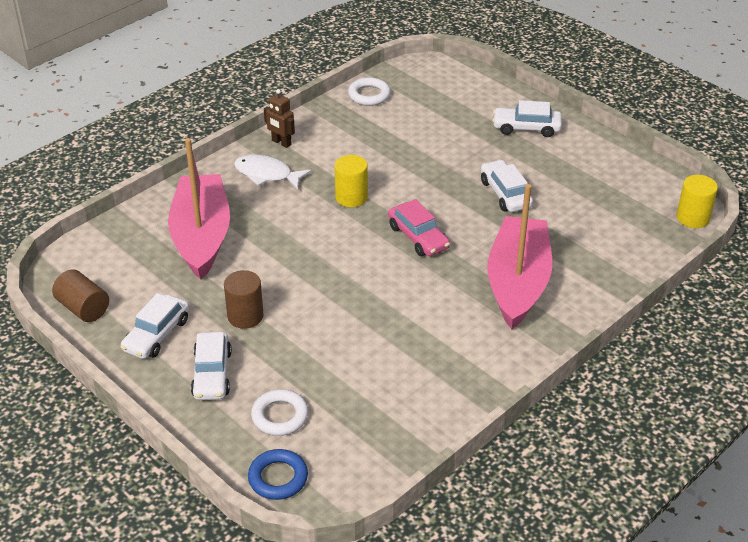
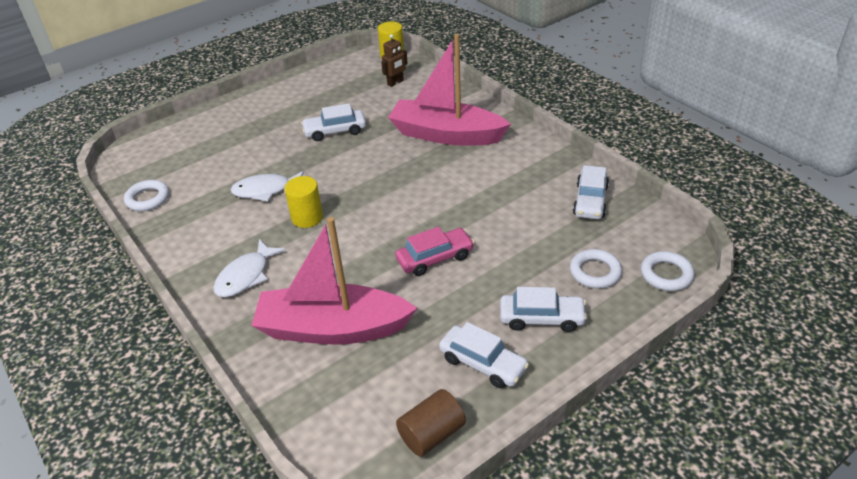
camera: 80 degrees left, 0 degrees up
(245, 316) = (463, 294): brown cylinder -> none
(278, 478) = (666, 274): blue ring -> white ring
(281, 142) = (195, 264): brown robot -> brown robot (395, 83)
(391, 163) = (266, 190): none -> white fish
(418, 237) = (377, 181): pink car -> pink car (435, 258)
(526, 128) = (251, 113): white car -> white car (590, 201)

